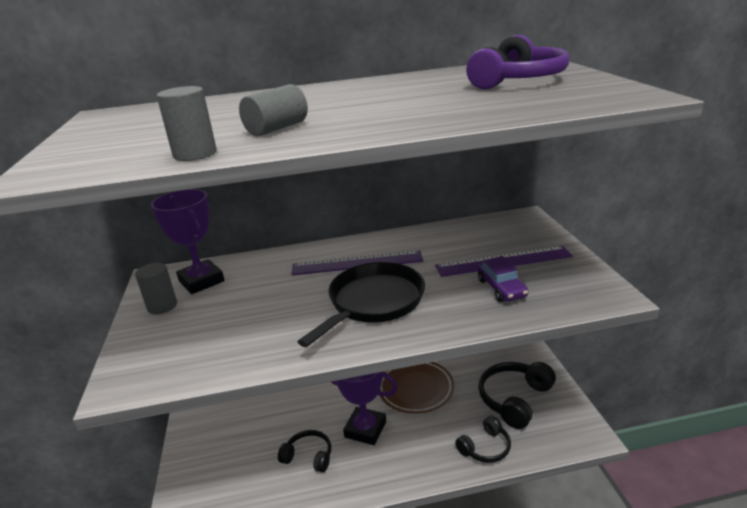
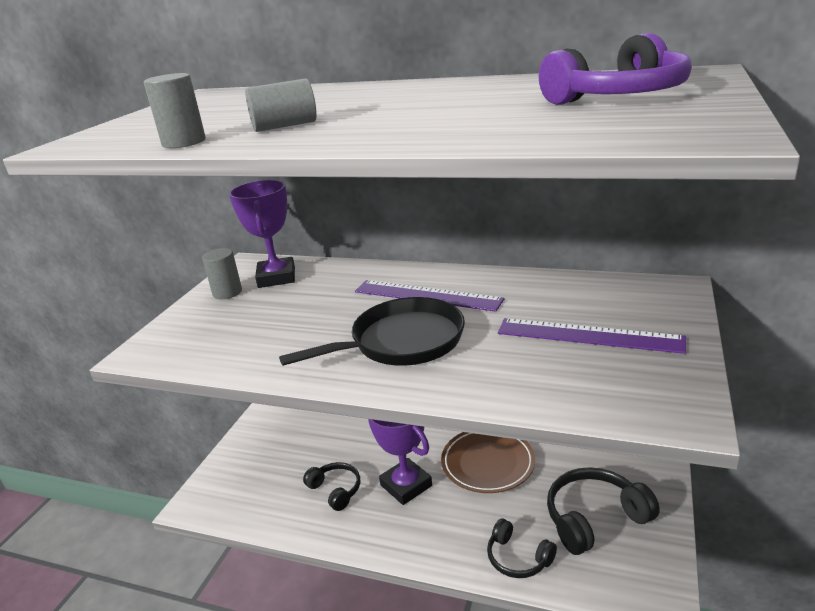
camera: 30 degrees right, 0 degrees up
(485, 447) = (518, 558): black headphones -> black headphones turned 45 degrees clockwise
(501, 288) = (553, 367): purple car -> none

